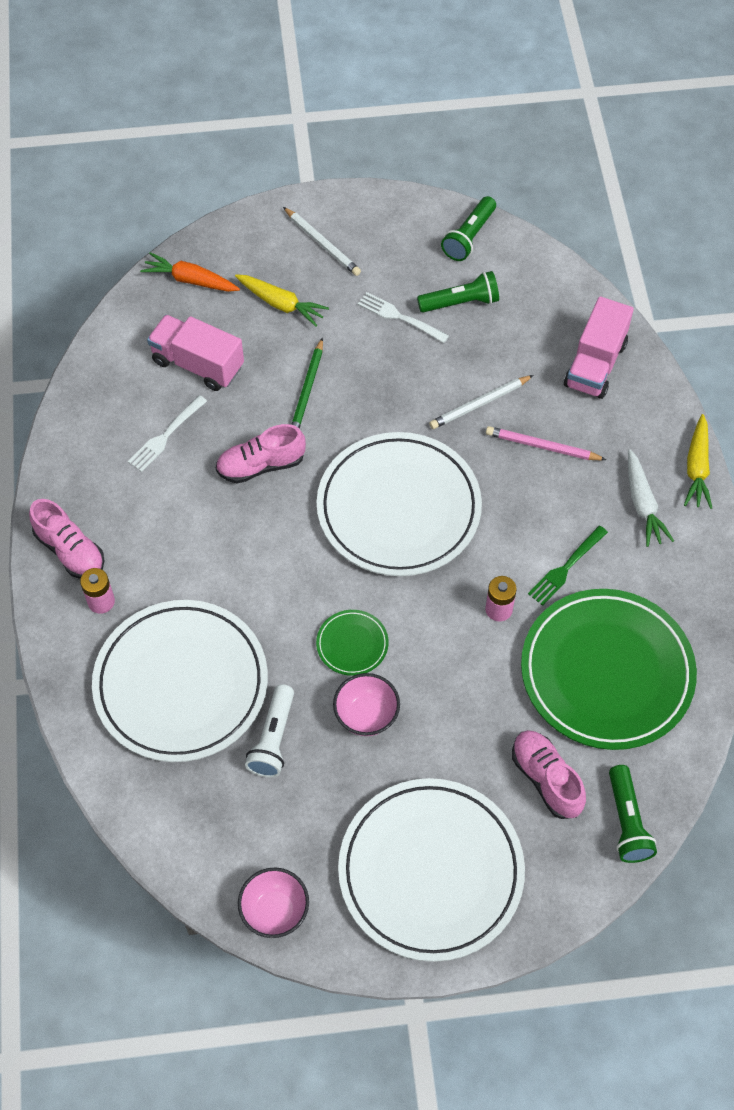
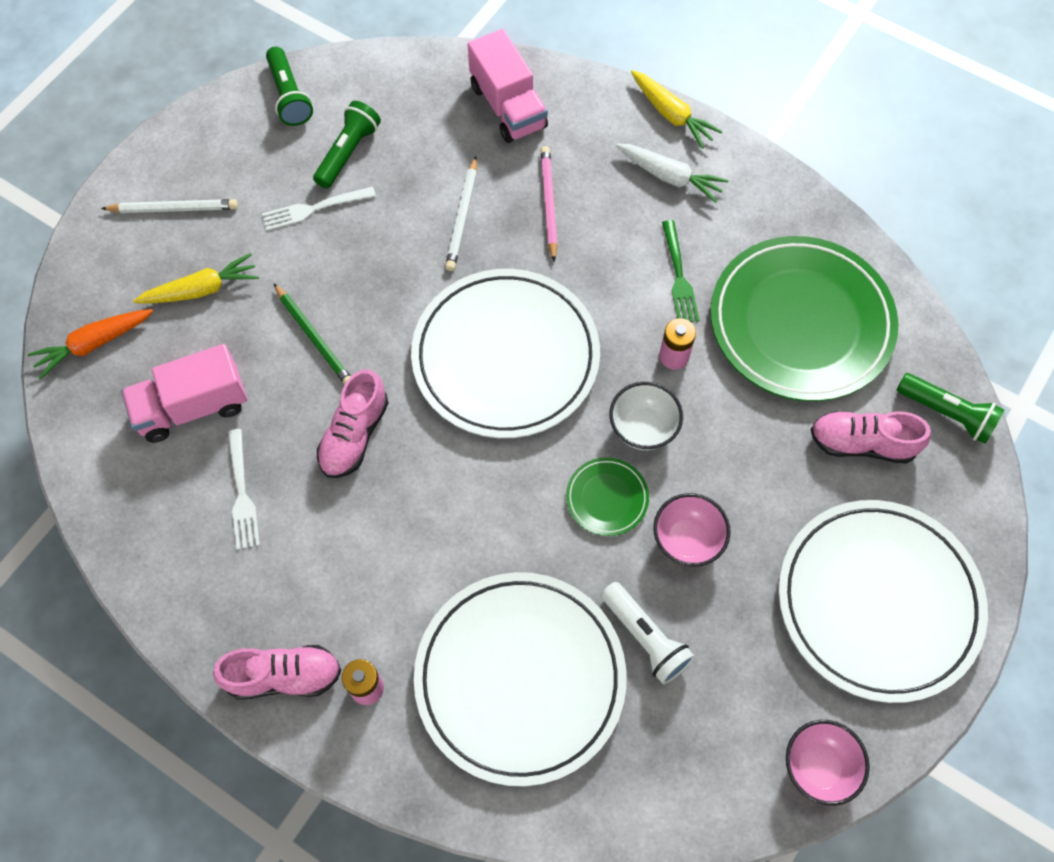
camera: 50 degrees left, 5 degrees up
(424, 629) = (643, 428): none -> white bowl
(542, 446) = (549, 203): pink pencil -> pink pencil turned 120 degrees clockwise

